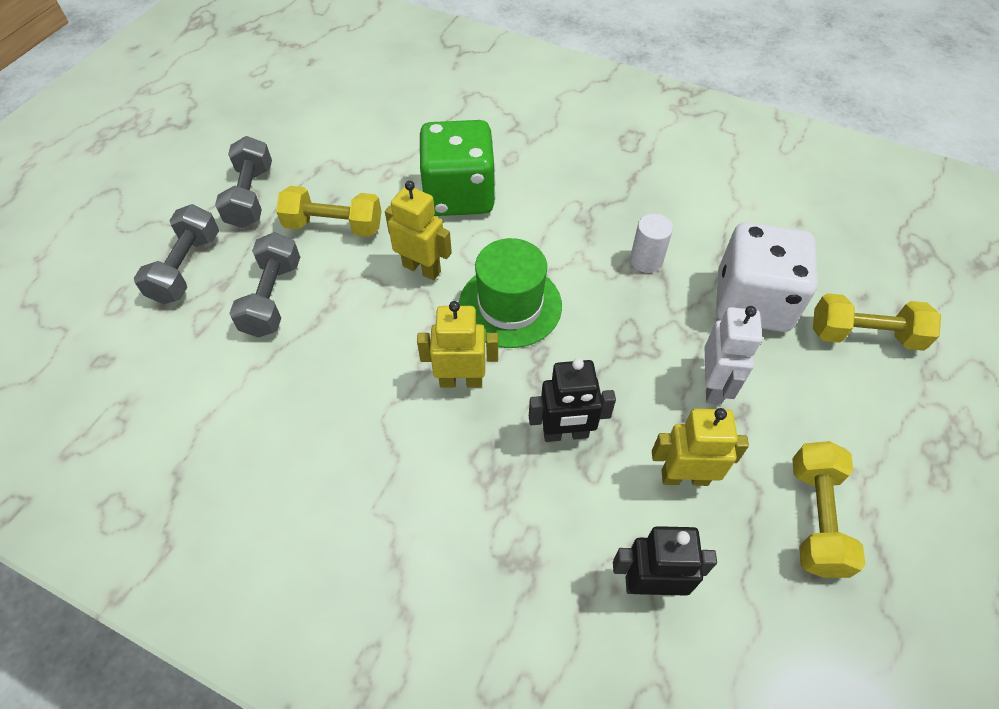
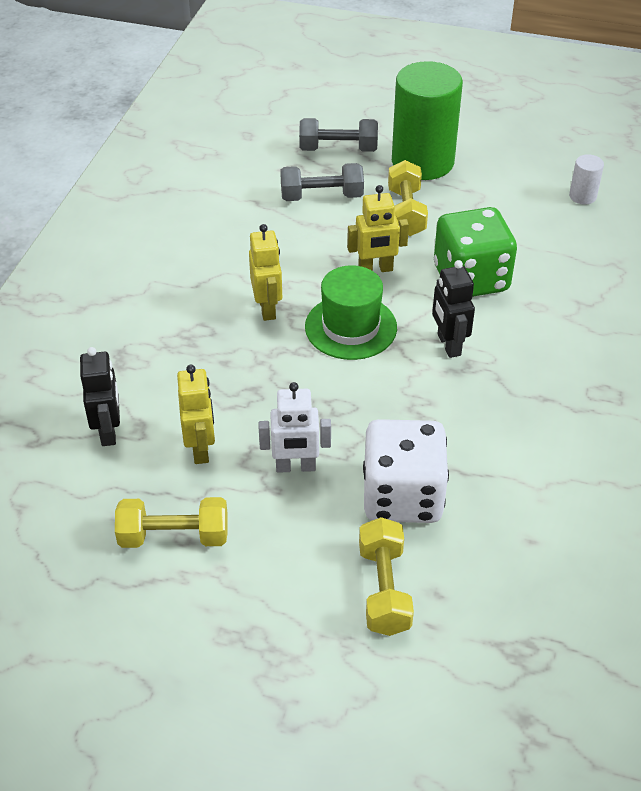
camera: 80 degrees right, 10 degrees down
(251, 196) = (422, 162): grey dumbbell -> green cylinder
(422, 268) = (375, 269): yellow robot -> yellow robot turned 60 degrees clockwise
(565, 433) = (229, 374): black robot -> black robot (448, 345)
(646, 260) = (432, 414): white cylinder -> white cylinder (582, 196)

